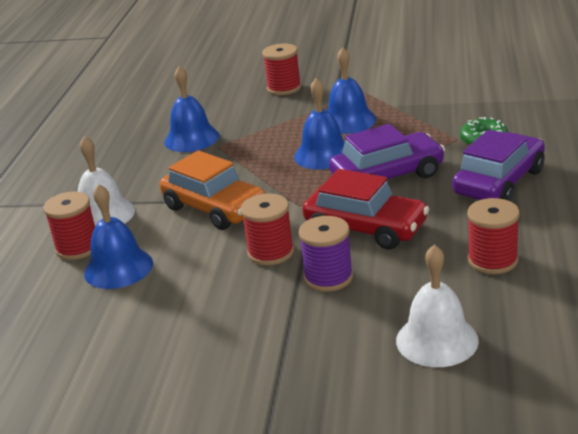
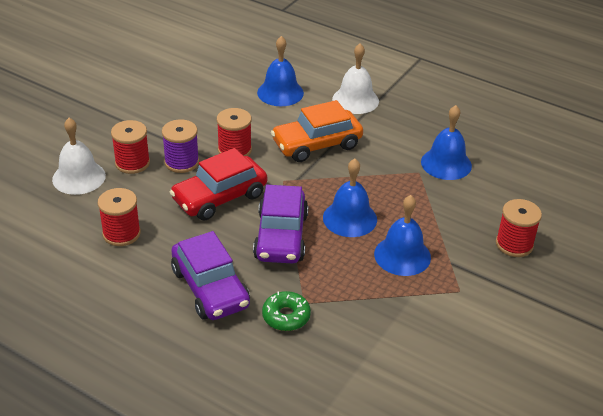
camera: 110 degrees right, 10 degrees up
(78, 248) = (321, 83): red spool -> red spool (132, 163)

